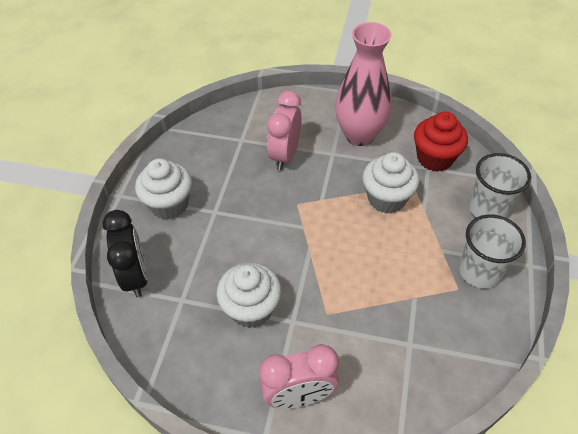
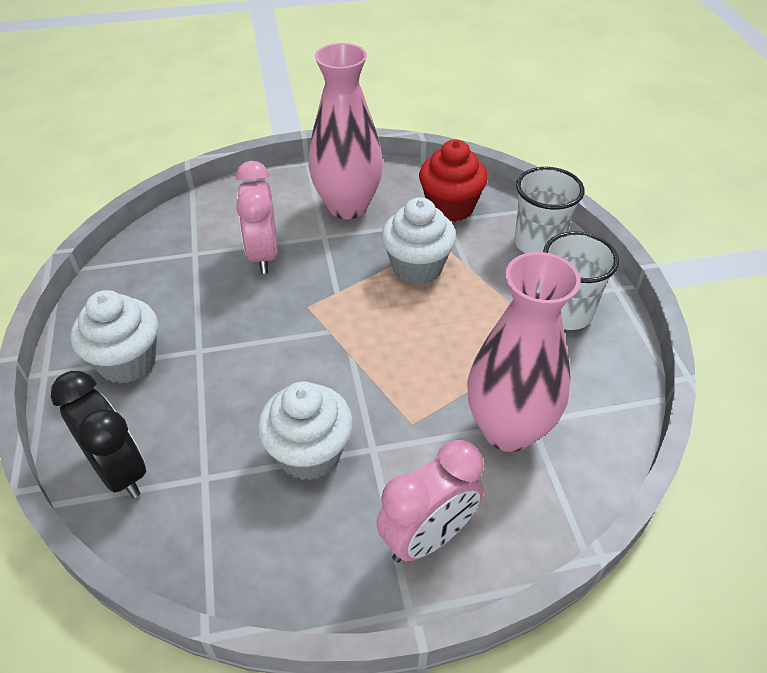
camera: 25 degrees left, 5 degrees down
(390, 344) = (508, 429): none -> pink vase

